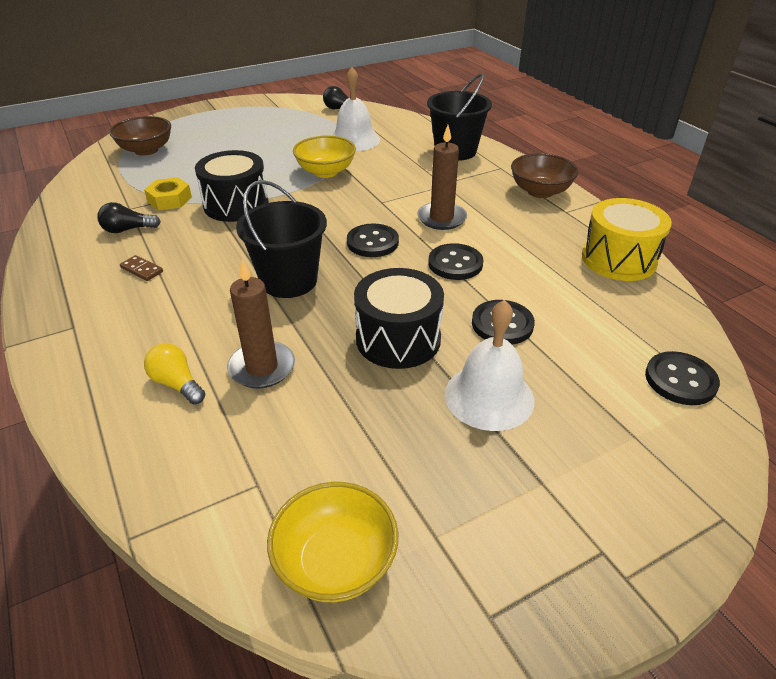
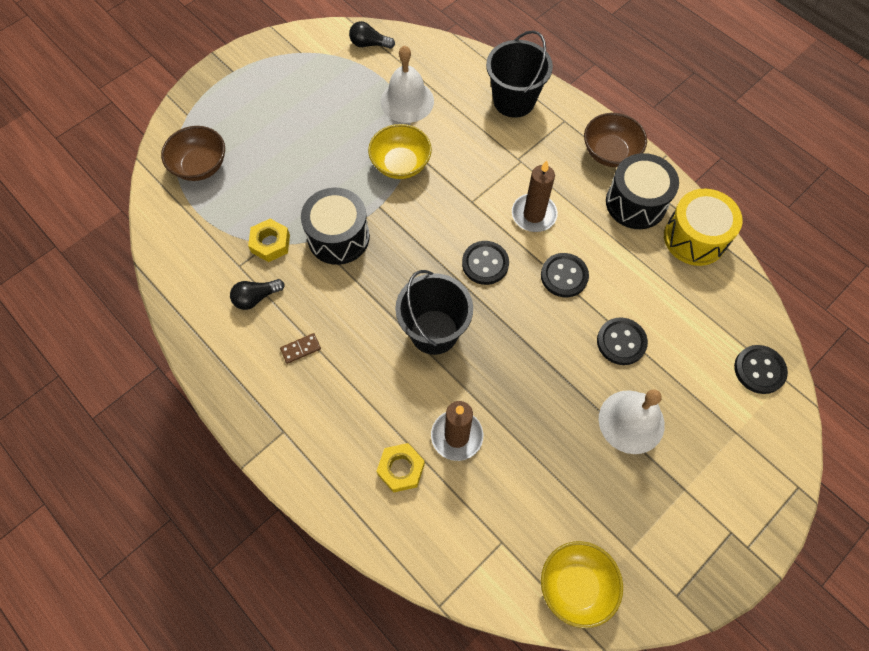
camera: 15 degrees left, 25 degrees up
(142, 270) = (301, 349): brown domino -> brown domino turned 45 degrees counterclockwise
(177, 384) = (401, 469): yellow light bulb -> yellow nut
(398, 339) = (547, 379): black drum -> black drum (636, 203)

